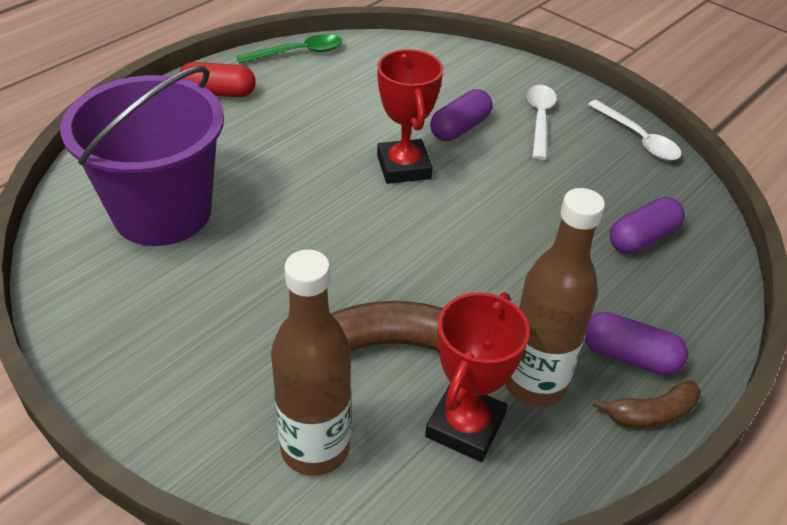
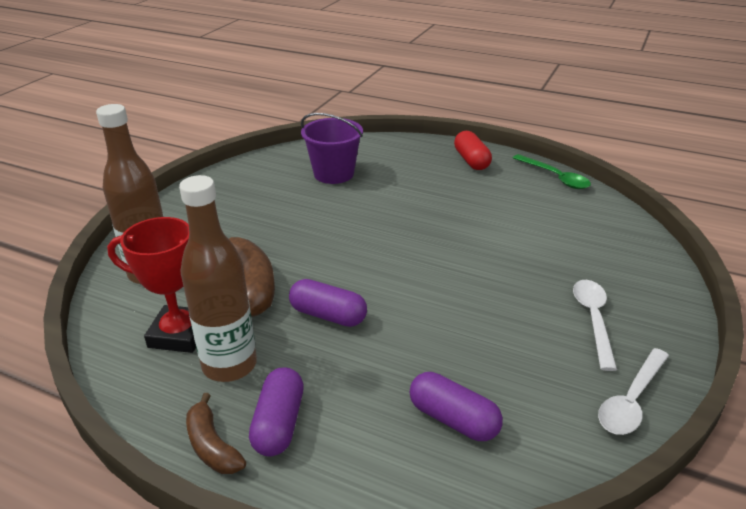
camera: 75 degrees right, 10 degrees down
(162, 212) = (334, 174): purple bucket -> purple bucket, size x0.62
(403, 167) = (451, 254): red trophy -> none
(460, 128) = (531, 273): purple capsule -> purple capsule (328, 315)
(539, 119) = (593, 319): white spoon -> white spoon turned 75 degrees counterclockwise

